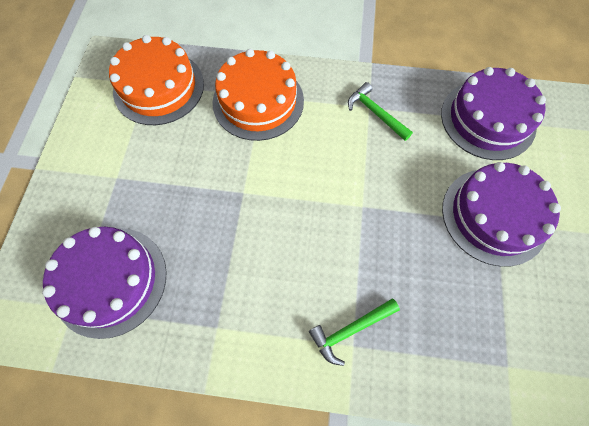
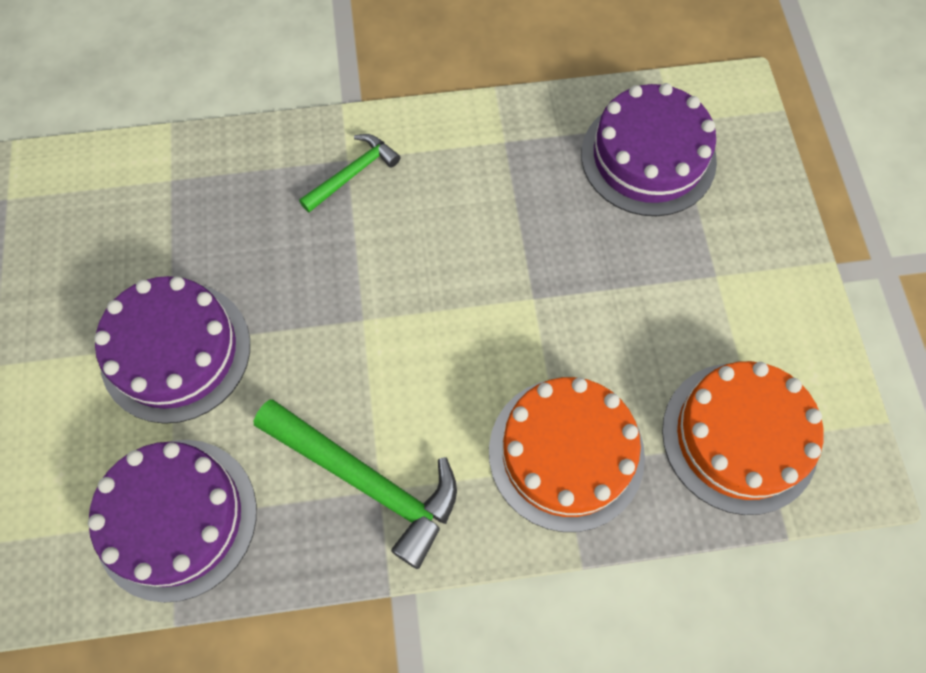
camera: 165 degrees right, 0 degrees up
(375, 113) = (367, 481): green hammer -> green hammer, size x1.77

